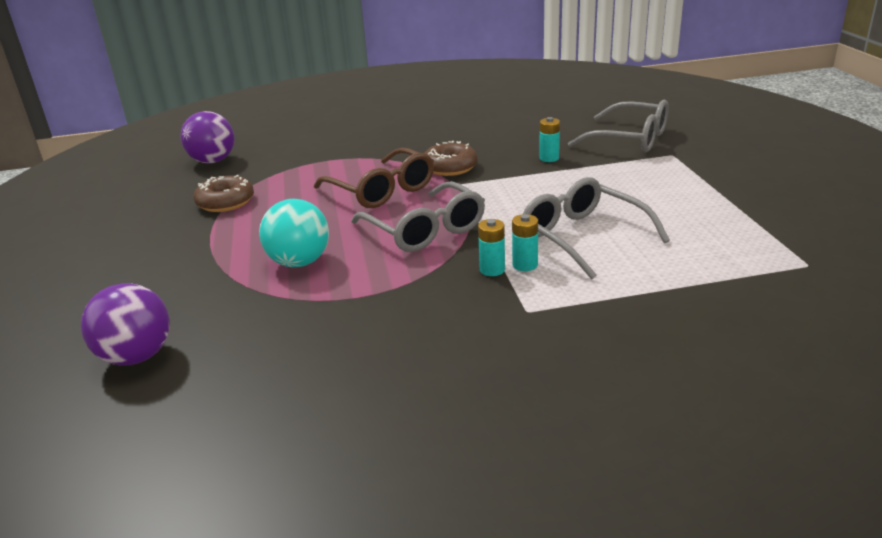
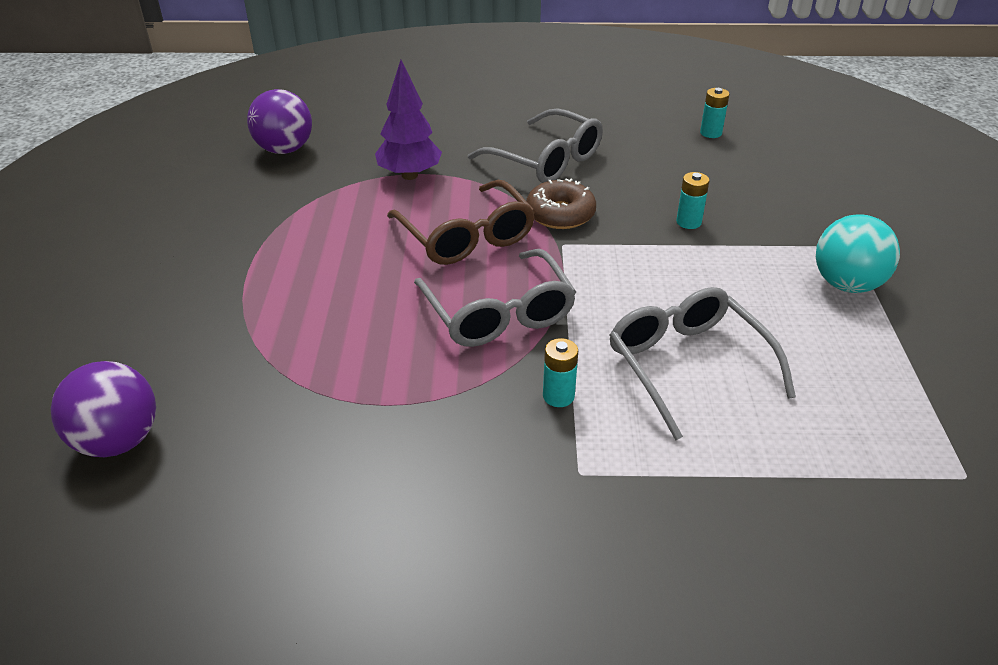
camera: 10 degrees right, 10 degrees up
(225, 202) = (280, 220): brown donut -> none
(299, 262) = (336, 334): turquoise ball -> turquoise ball (846, 284)
(322, 162) = (409, 175): none -> purple tree
(525, 265) = (601, 397): turquoise battery -> turquoise battery (711, 133)
(630, 139) = (804, 208): grey glasses -> grey glasses (546, 160)

